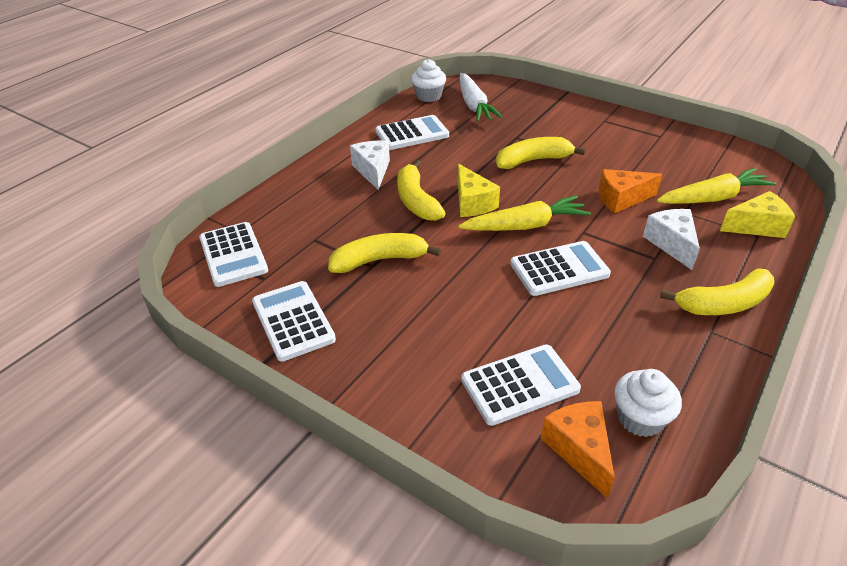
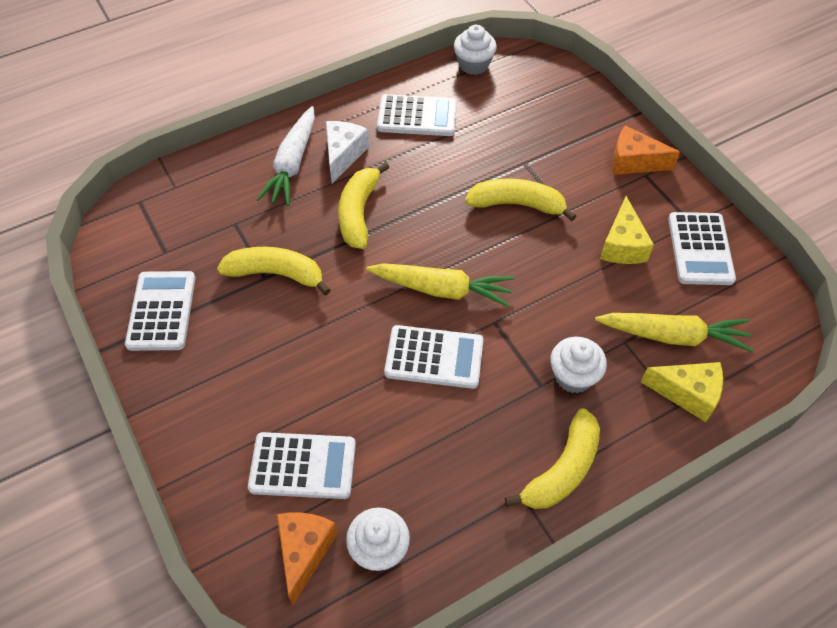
camera: 25 degrees right, 15 degrees up
(233, 255) = (155, 213): white calculator -> white calculator (700, 249)
(472, 203) = (411, 238): yellow cheese -> yellow cheese (622, 245)
(474, 105) = (513, 97): white carrot -> white carrot (292, 164)
(621, 199) = (570, 296): orange cheese -> orange cheese (633, 162)
(671, 244) = (573, 376): white cheese -> white cupcake
(723, 304) = (562, 470): yellow banana -> yellow banana turned 60 degrees counterclockwise

